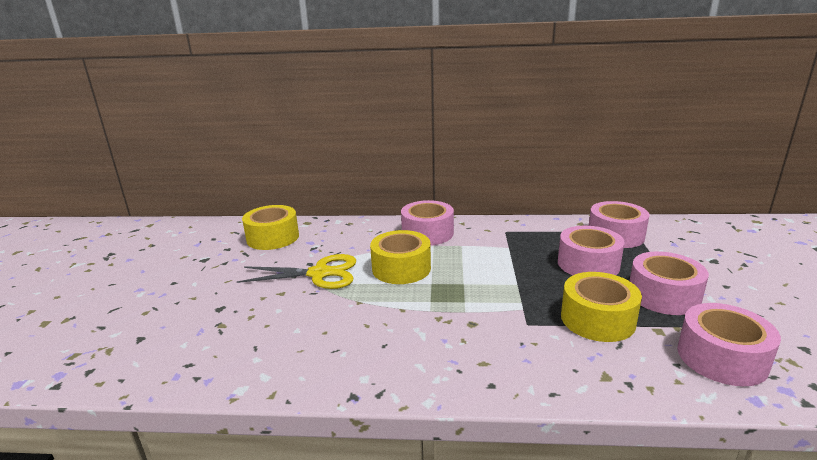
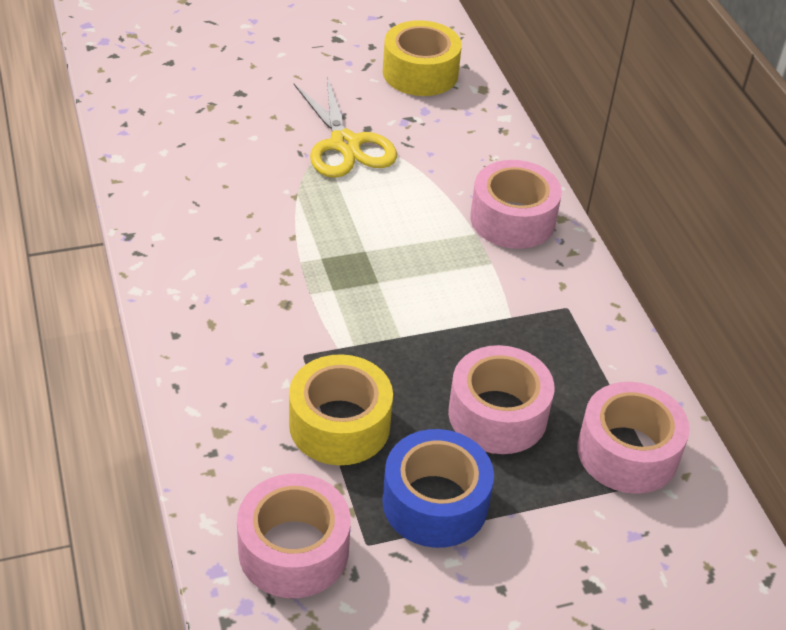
camera: 65 degrees right, 20 degrees up
(401, 268) = (392, 214): yellow tape -> none
(663, 295) = (435, 503): pink tape -> blue tape

